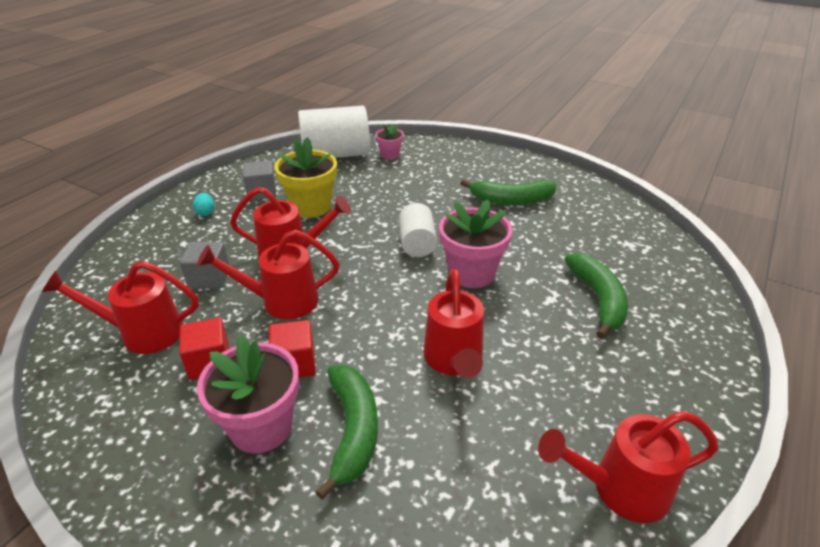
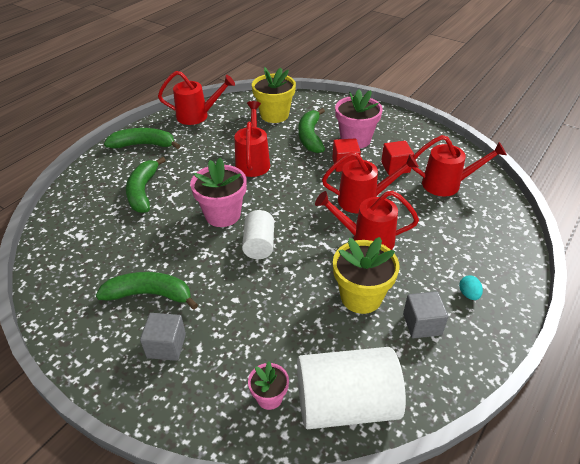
camera: 175 degrees left, 5 degrees up
(209, 278) = (424, 220): grey cube -> grey cube (166, 346)
(438, 504) = (274, 115): none -> yellow flower pot
(670, 389) = (144, 145): none -> green banana

